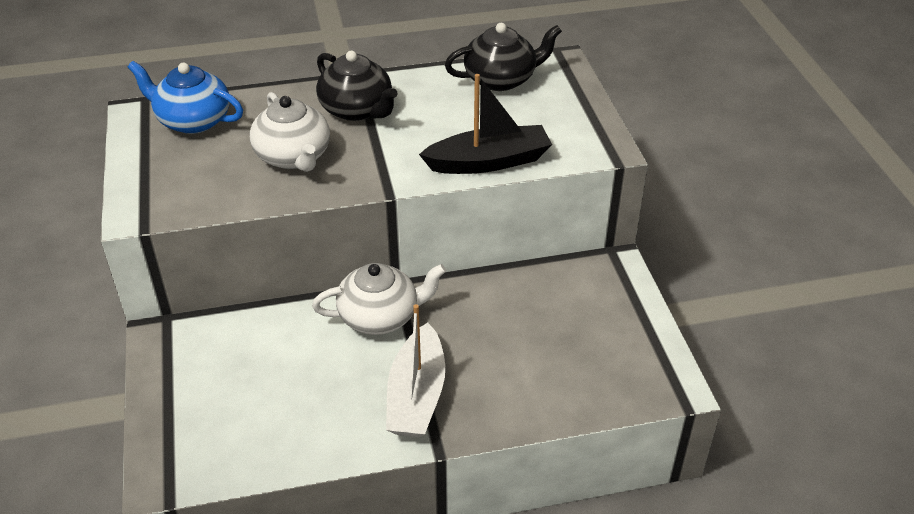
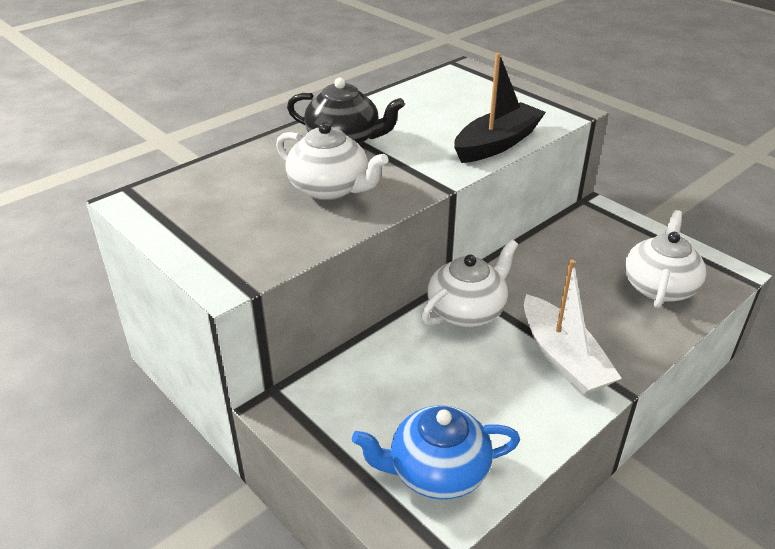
camera: 30 degrees left, 5 degrees down
(193, 120) = (198, 190): blue teapot -> blue teapot (436, 471)
(501, 79) = (436, 90): black teapot -> none
(584, 369) = (659, 286): none -> white teapot

